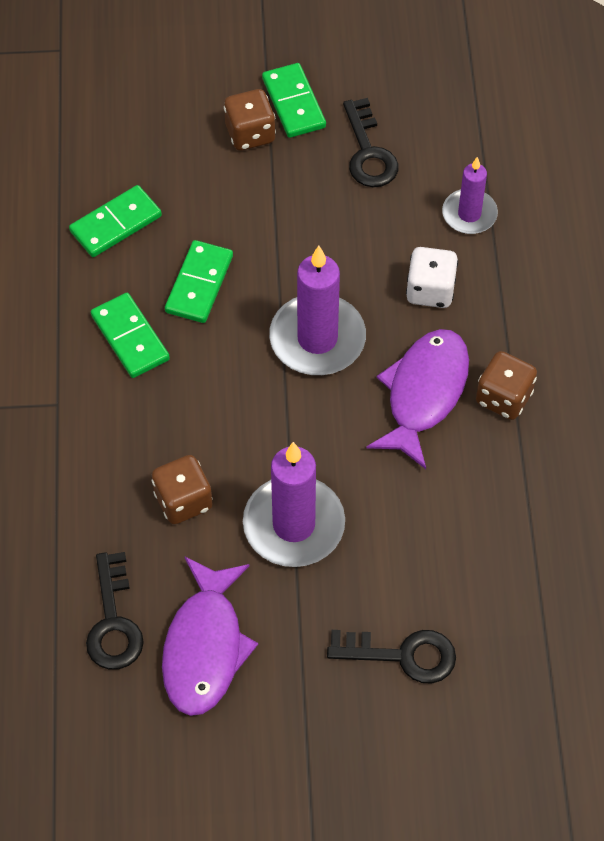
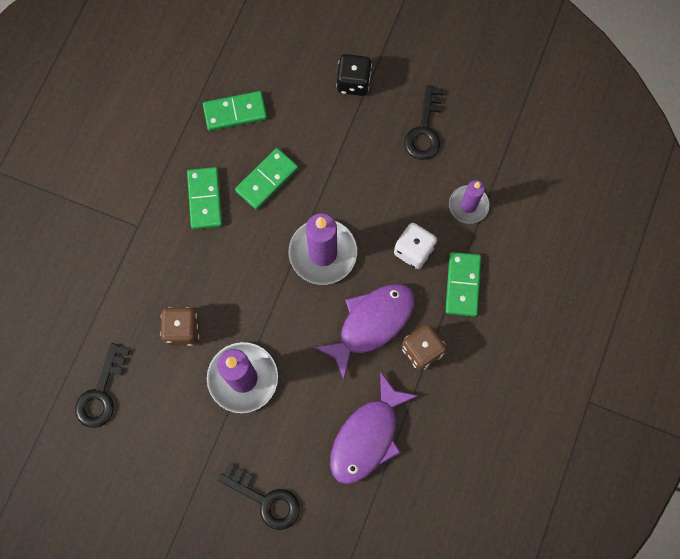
camera: 25 degrees right, 15 degrees up
(205, 647) = (148, 436): purple fish -> purple fish (367, 437)
(250, 134) = (353, 82): brown dice -> black dice
(293, 103) = (393, 71): green domino -> green domino (462, 285)

